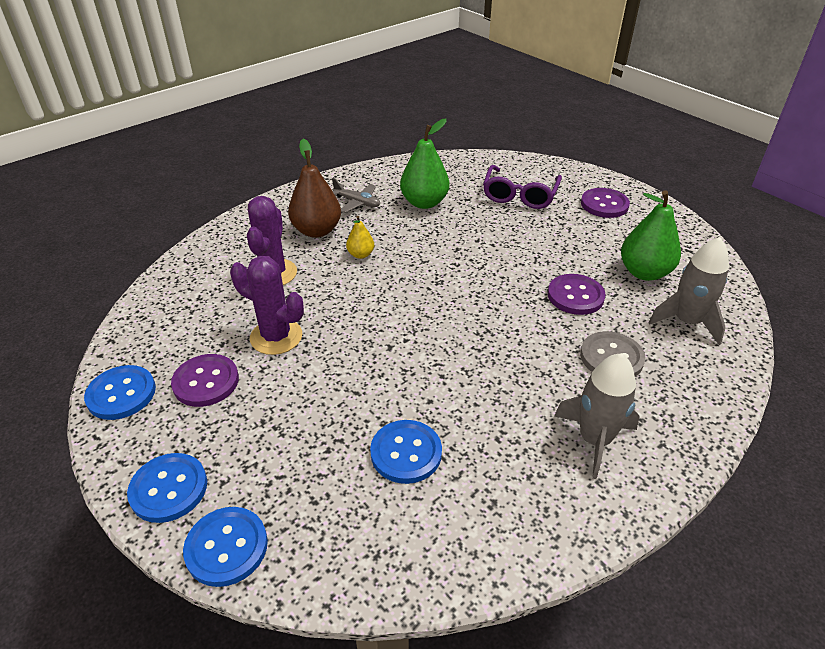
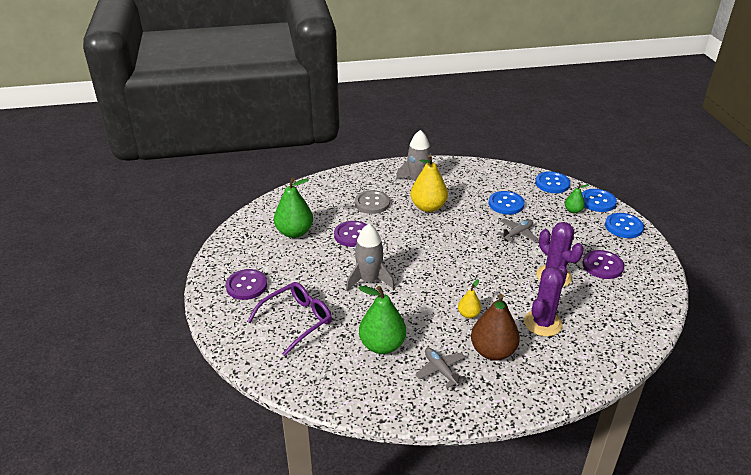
camera: 150 degrees left, 5 degrees down
(121, 394) = (654, 276): blue button -> blue button (552, 183)
(274, 492) = (573, 211): none -> green pear
(356, 391) = (517, 234): none -> grey plane
(525, 386) = (428, 207): none -> yellow pear
(687, 322) = (311, 203): grey rocket -> grey rocket (369, 280)

